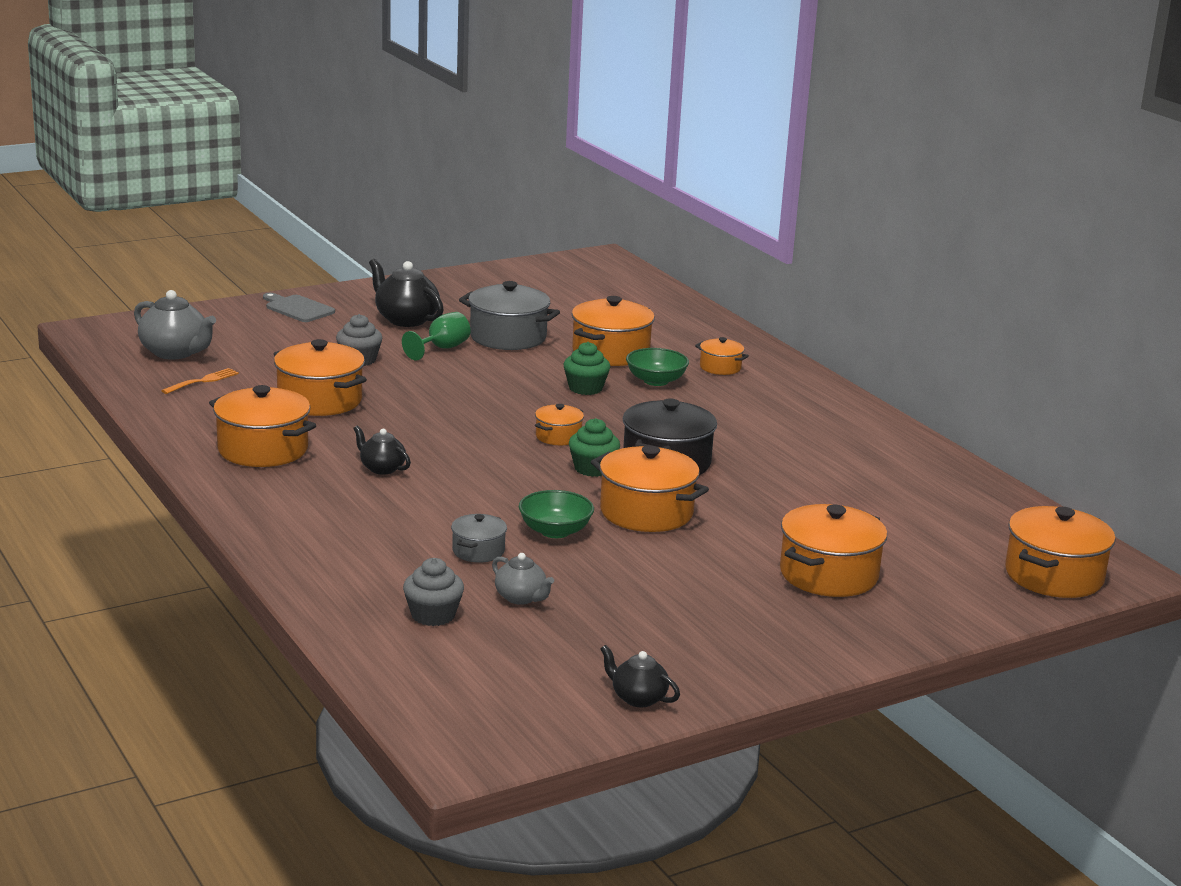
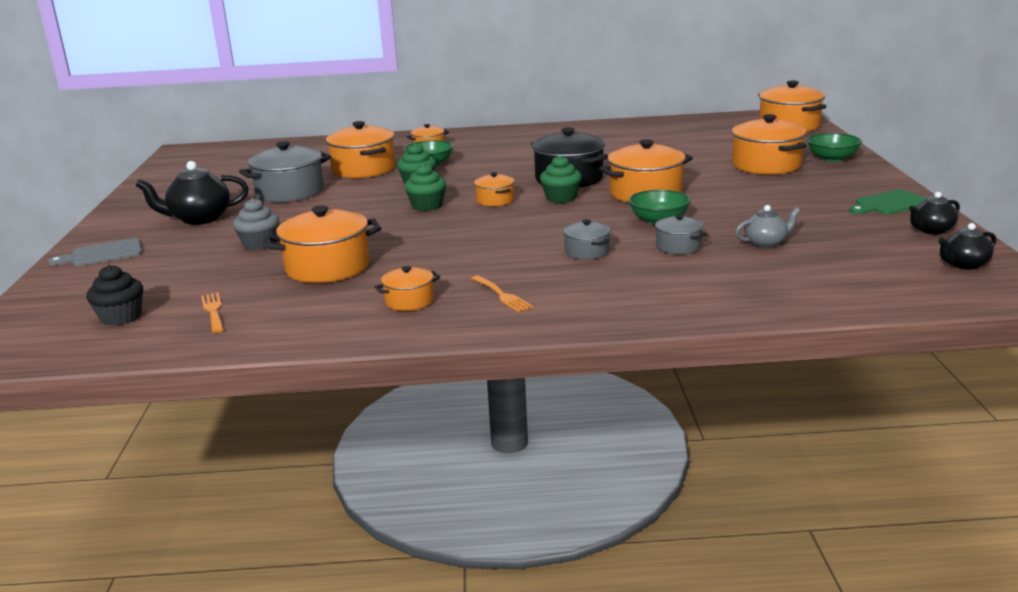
camera: 60 degrees left, 0 degrees up
(175, 353) = (121, 317): grey teapot -> black cupcake
(263, 450) = (409, 301): orange pot -> orange pot, size x0.53
(297, 485) = (502, 295): none -> orange fork
(382, 468) = (497, 260): black teapot -> black teapot (964, 265)
(432, 507) = (587, 252): none -> grey pot
(433, 615) = (784, 274): grey cupcake -> none
(442, 348) = (280, 214): green goblet -> none
(515, 407) = (427, 206): none -> green cupcake
(726, 667) = (889, 204): none -> green cutting board
(904, 618) = (832, 158): none -> green bowl

